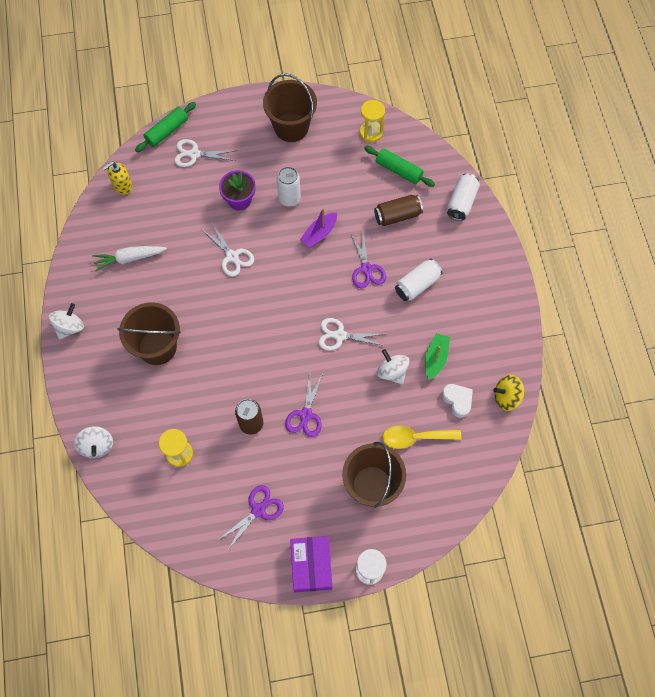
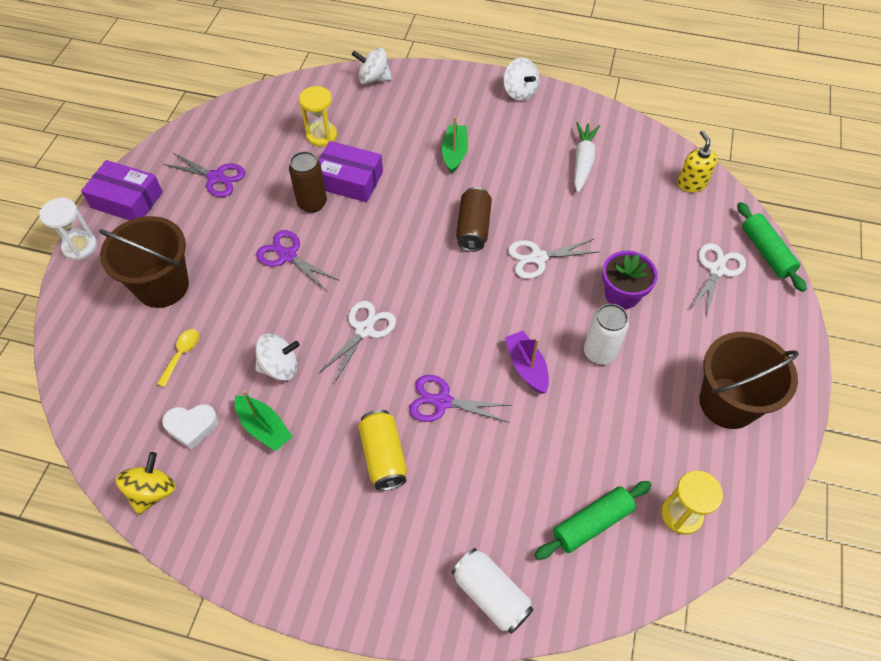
camera: 115 degrees right, 10 degrees down
(157, 347) = (454, 153): brown bucket -> green boat
(217, 409) = (349, 180): none -> purple box
(258, 510) = (216, 177): purple scissors -> purple scissors turned 45 degrees counterclockwise
(397, 215) = (510, 483): brown can -> brown can (473, 228)
(415, 438) = (181, 354): yellow spoon -> yellow spoon, size x0.61
(417, 285) = (383, 456): white can -> yellow can

